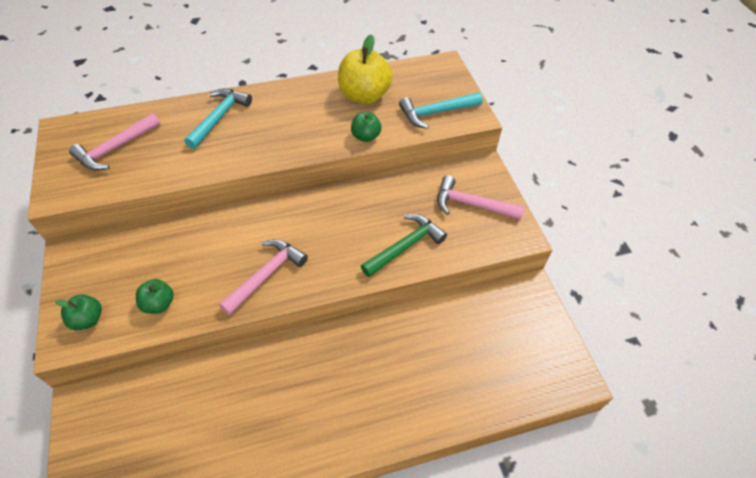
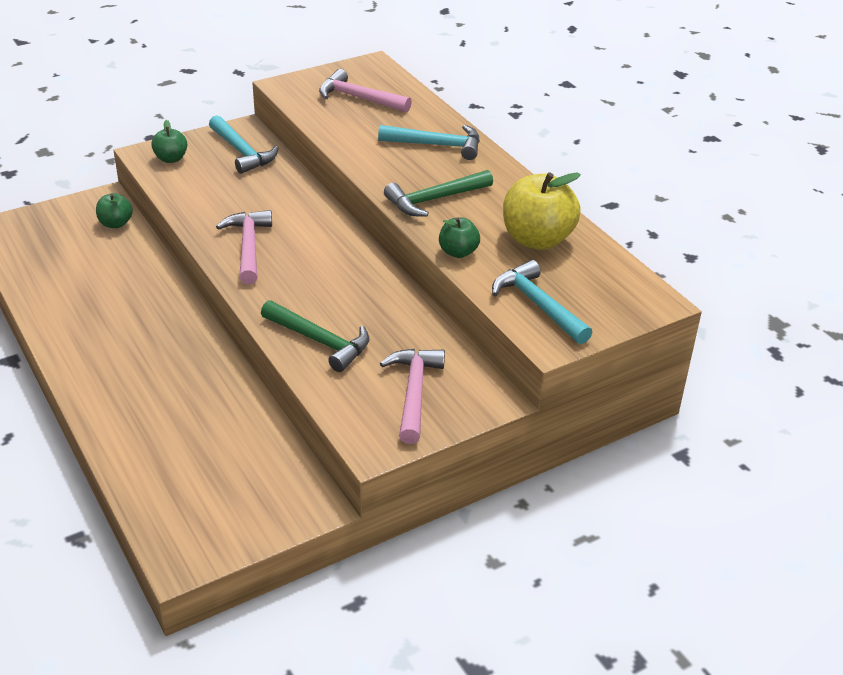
camera: 75 degrees right, 15 degrees down
(111, 259) = (242, 152): none -> turquoise hammer
(159, 304) = (196, 191): green apple -> green apple (116, 224)
(266, 275) = (248, 247): pink hammer -> pink hammer turned 120 degrees counterclockwise
(295, 135) = (434, 200): none -> green hammer

